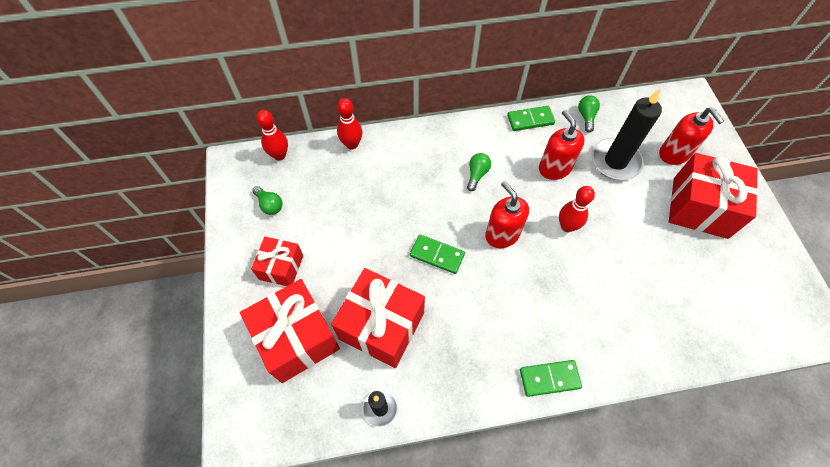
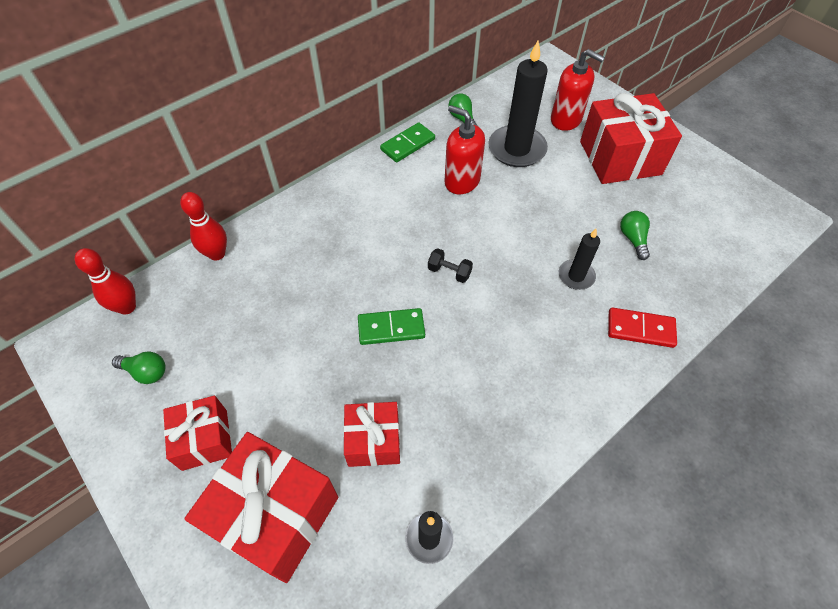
camera: 30 degrees left, 5 degrees down
(381, 326) = (373, 441): red gift -> red gift, size x0.58
(477, 174) = (384, 223): green light bulb -> green light bulb (633, 239)
(502, 235) = (449, 272): red soap dispenser -> black dumbbell
(549, 378) = (590, 395): green domino -> none
(567, 226) = (510, 232): red bowling pin -> none
(597, 286) = (576, 276): none -> black candle
(622, 352) = (640, 329): none -> red domino

